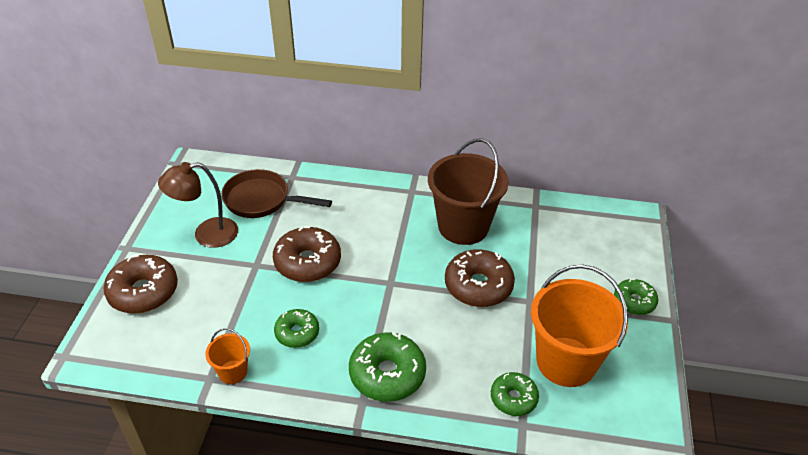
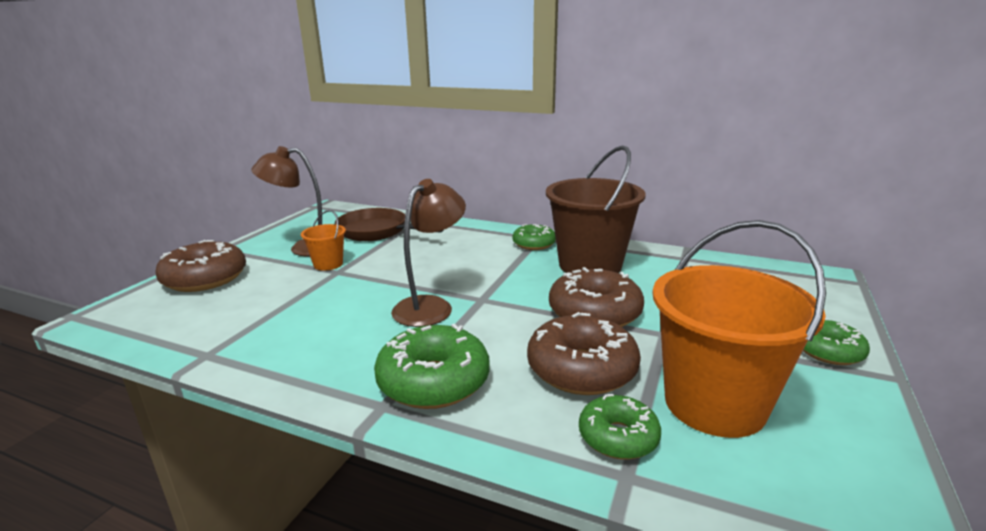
camera: 15 degrees right, 20 degrees down
(233, 372) = (238, 352): orange bucket -> orange bucket (328, 264)
(297, 333) = (342, 328): green donut -> green donut (534, 244)
(307, 262) = (394, 275): brown donut -> brown donut (581, 369)
(354, 297) = (431, 306): none -> brown lamp

